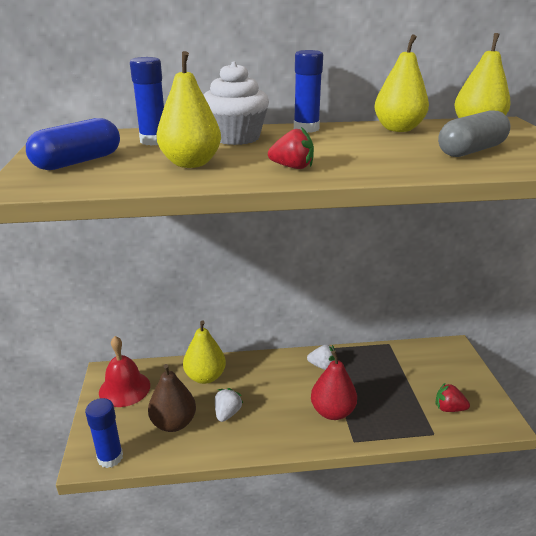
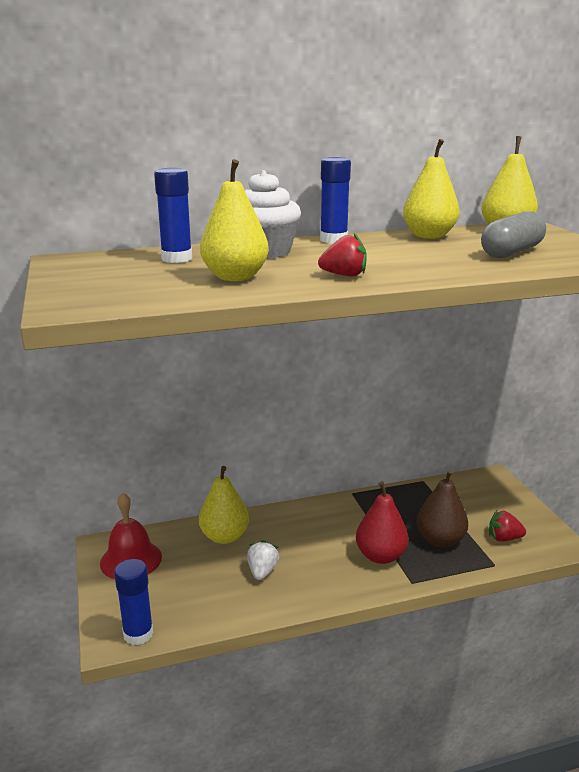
camera: 10 degrees left, 5 degrees down
(78, 162) = (109, 282): blue capsule -> none
(173, 423) = (202, 589): brown pear -> brown pear (440, 540)
(322, 366) = (356, 511): white strawberry -> none

